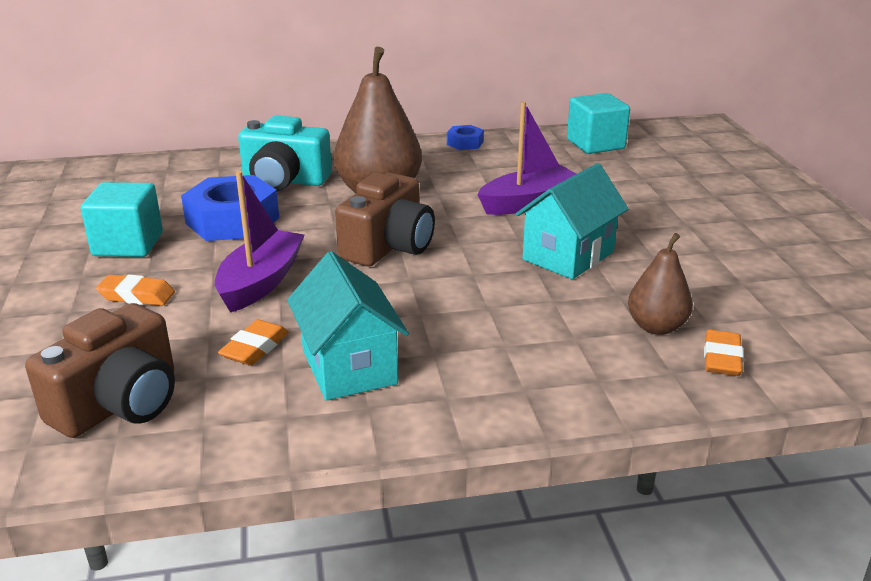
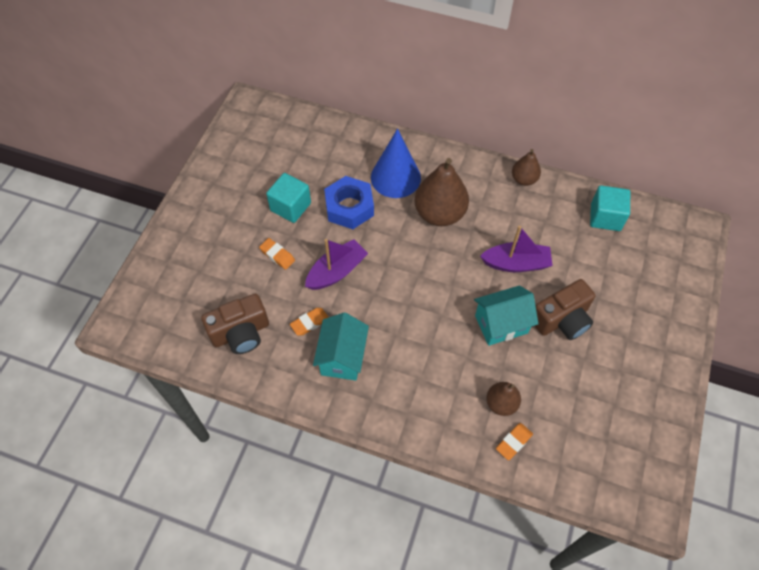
camera: 30 degrees right, 30 degrees up
(284, 181) = (395, 177): turquoise camera -> blue cone
(388, 246) = (414, 270): brown camera -> brown camera (562, 319)
(465, 143) = (524, 179): blue nut -> brown pear

